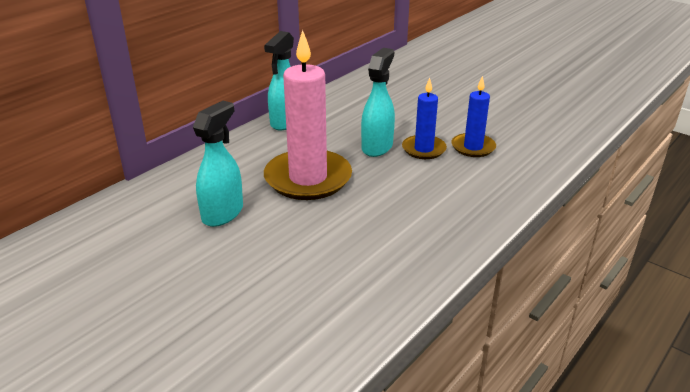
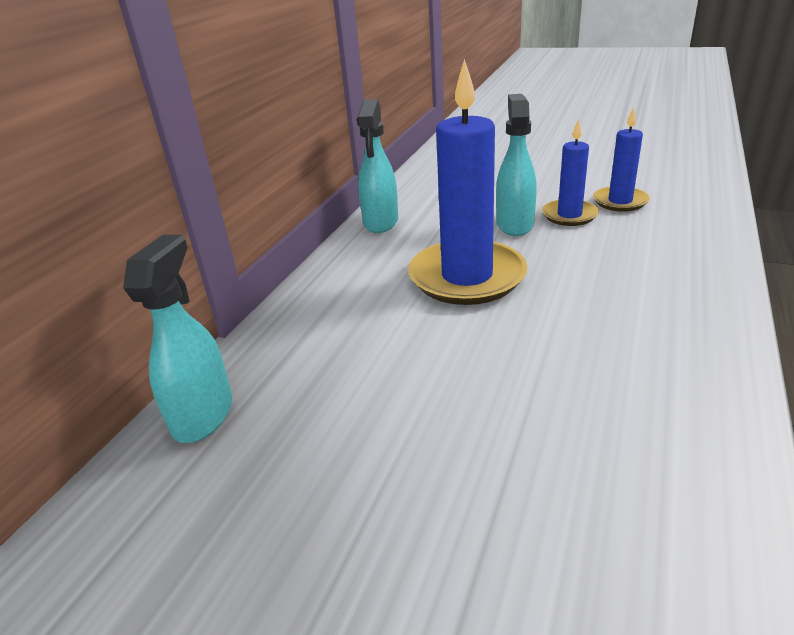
camera: 15 degrees left, 0 degrees up
(223, 213) = (395, 345): turquoise spray bottle -> turquoise spray bottle (203, 415)
(308, 178) = (467, 277): pink candle -> blue candle

